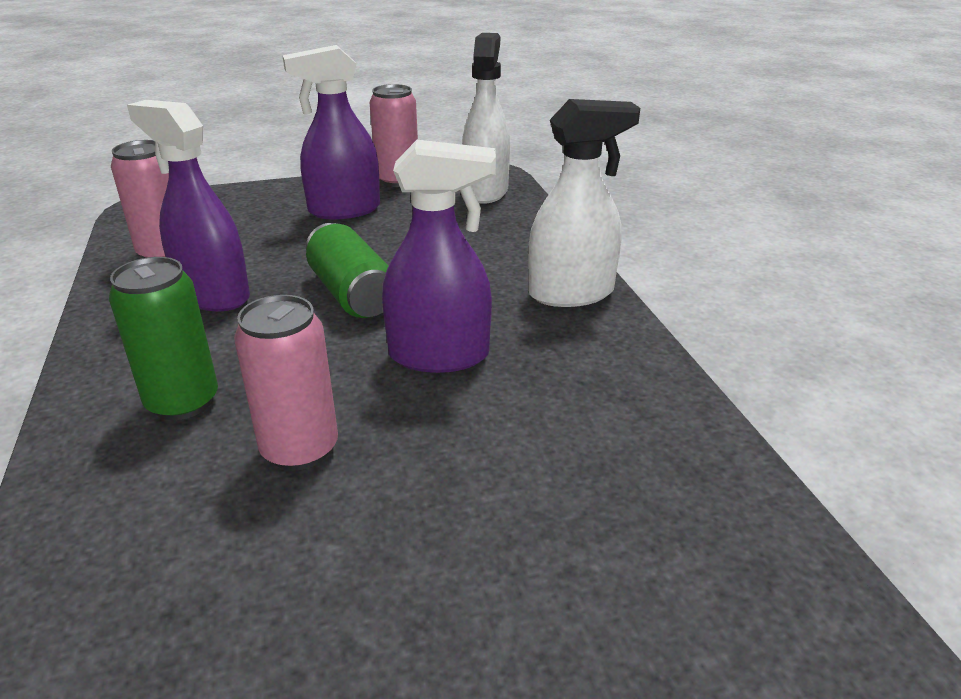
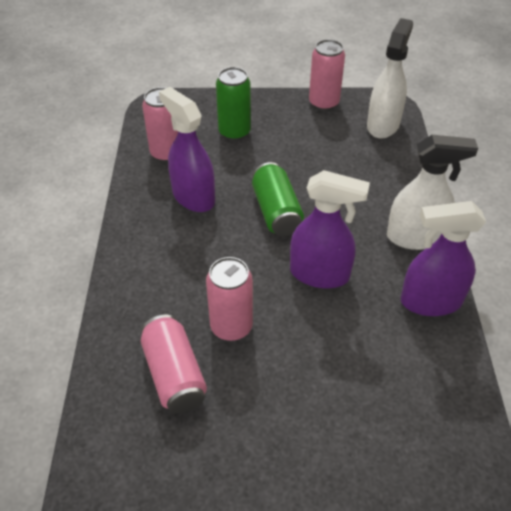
camera: 15 degrees right, 15 degrees up
(183, 402) = (172, 280): green can -> green can (234, 132)
(194, 543) = (174, 374): none -> pink can
(344, 210) = (282, 129): purple spray bottle -> purple spray bottle (430, 301)

